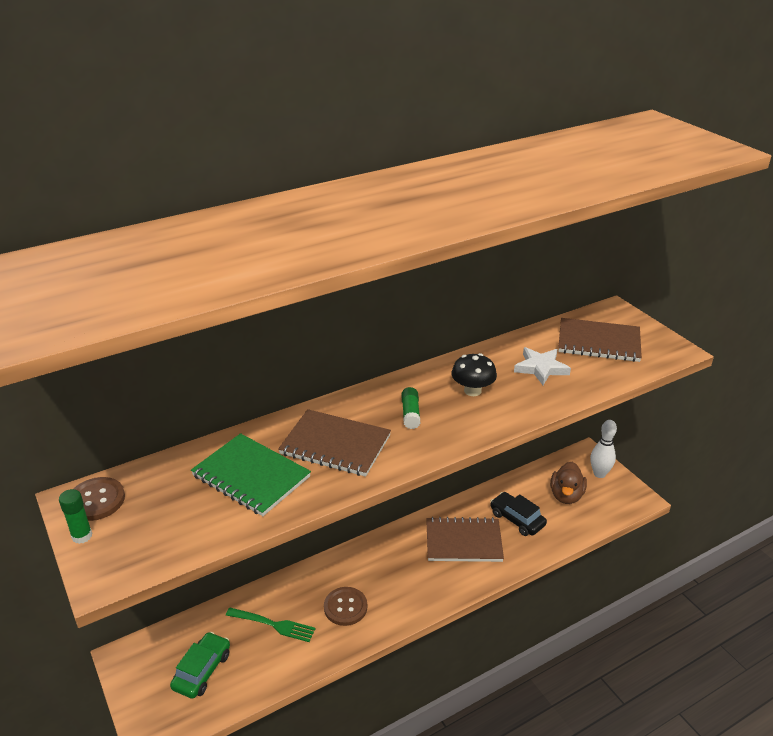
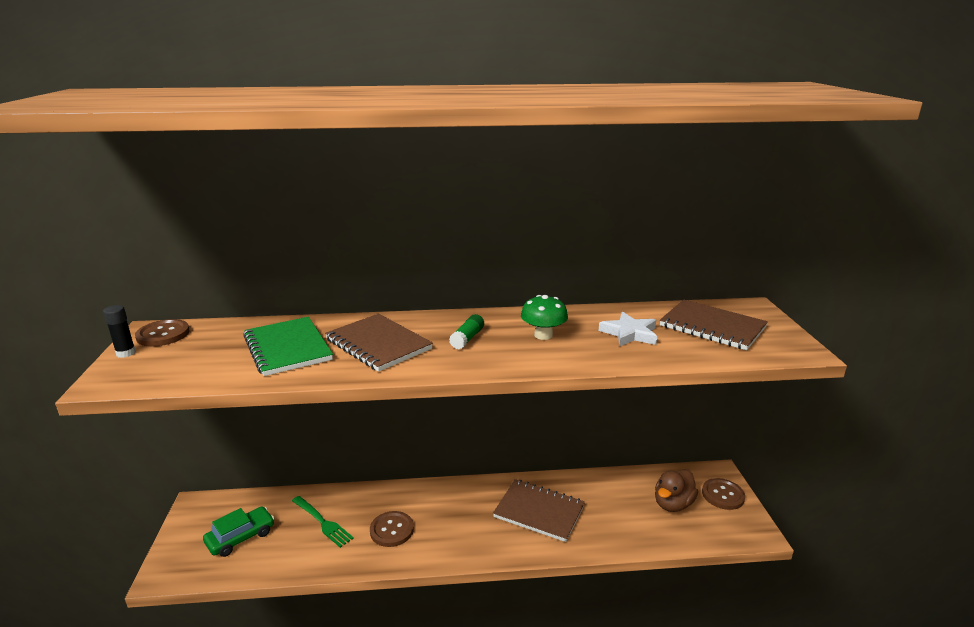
camera: 25 degrees right, 10 degrees down
(82, 536) = (126, 353): green glue stick -> black glue stick
(472, 391) = (543, 335): black mushroom -> green mushroom
(517, 519) = (606, 509): black car -> none
(599, 474) = (722, 495): white bowling pin -> brown button

